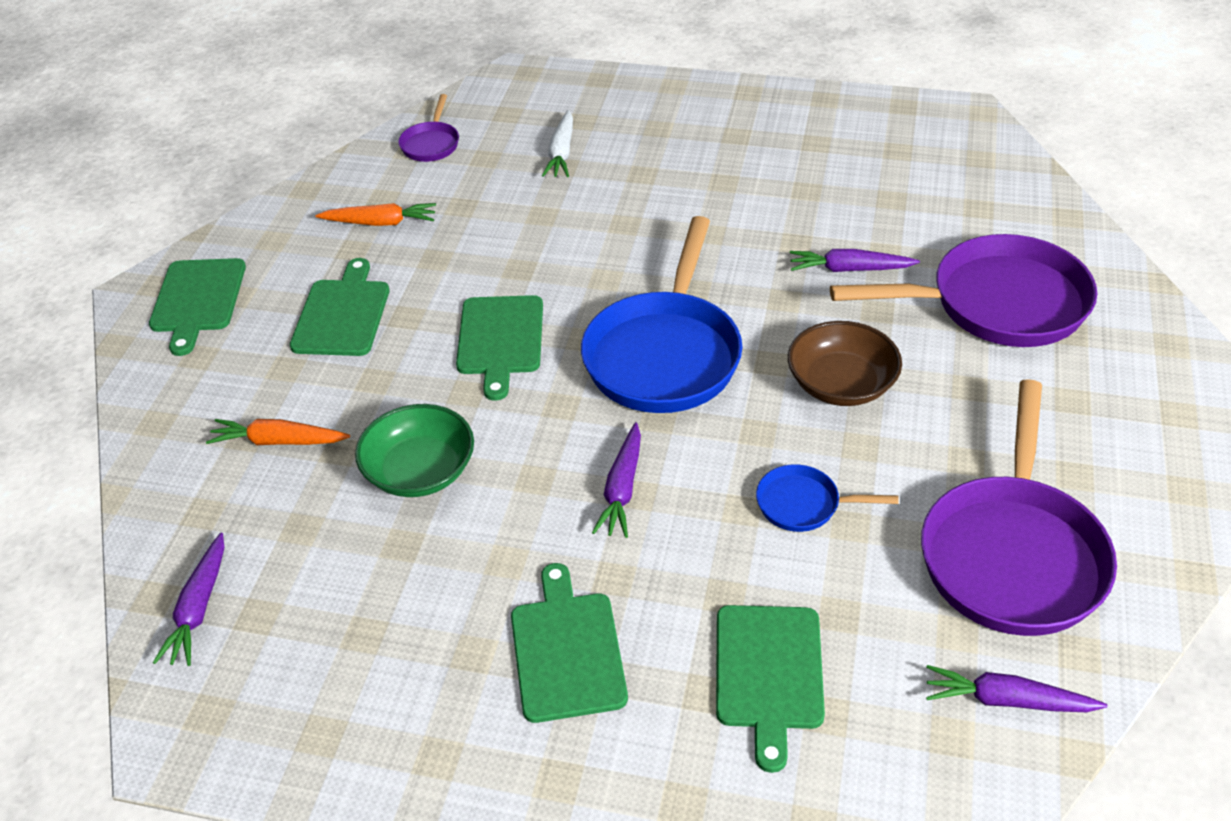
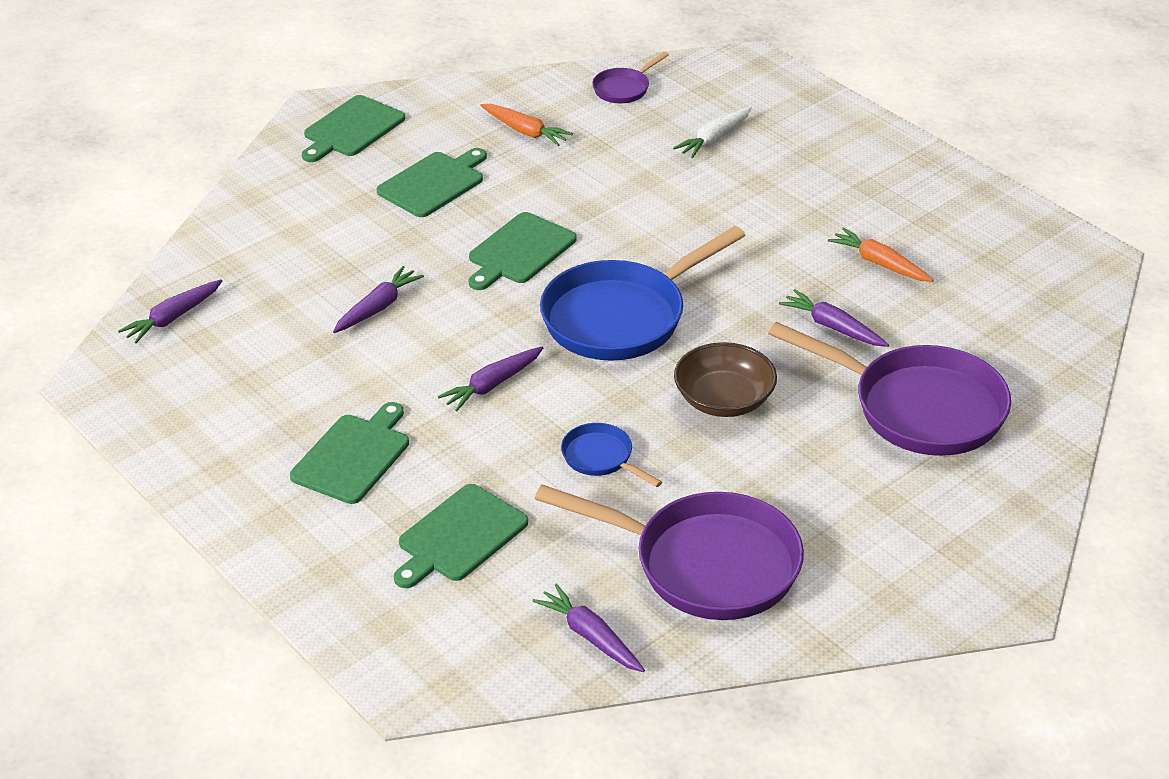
camera: 35 degrees right, 5 degrees down
(278, 441) = (311, 245): orange carrot -> orange carrot (879, 263)
(420, 471) = (378, 307): green bowl -> purple carrot
(1013, 555) = (706, 564): purple pan -> purple pan turned 120 degrees counterclockwise

